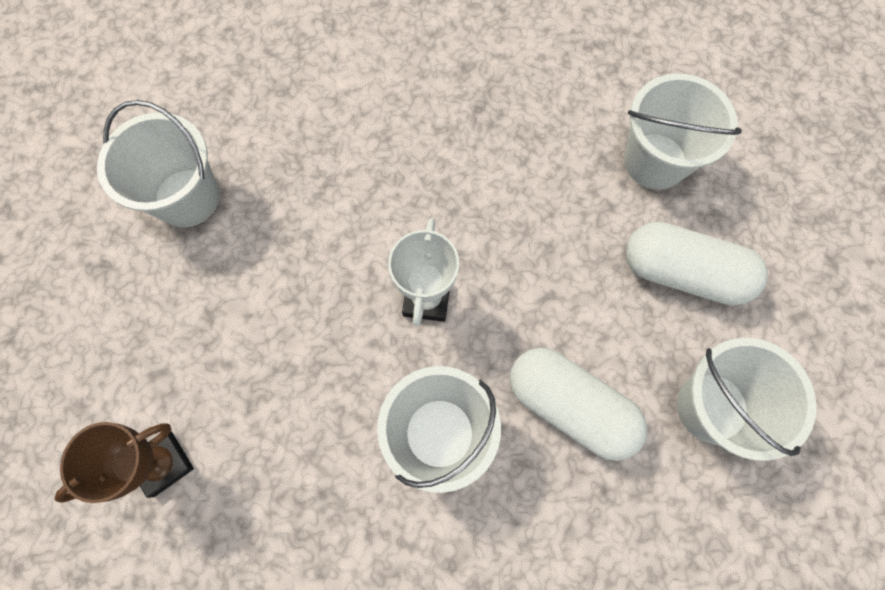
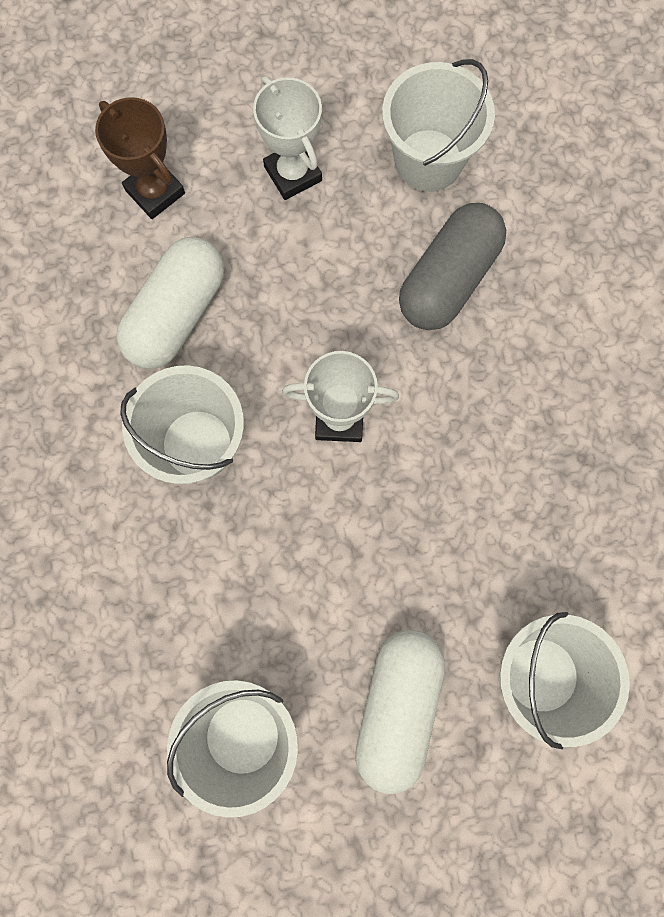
camera: 85 degrees right, 5 degrees up
(173, 321) = (293, 173): none -> white trophy
(306, 193) = (448, 279): none -> grey capsule
(570, 406) = (234, 578): white capsule -> white capsule (176, 314)

